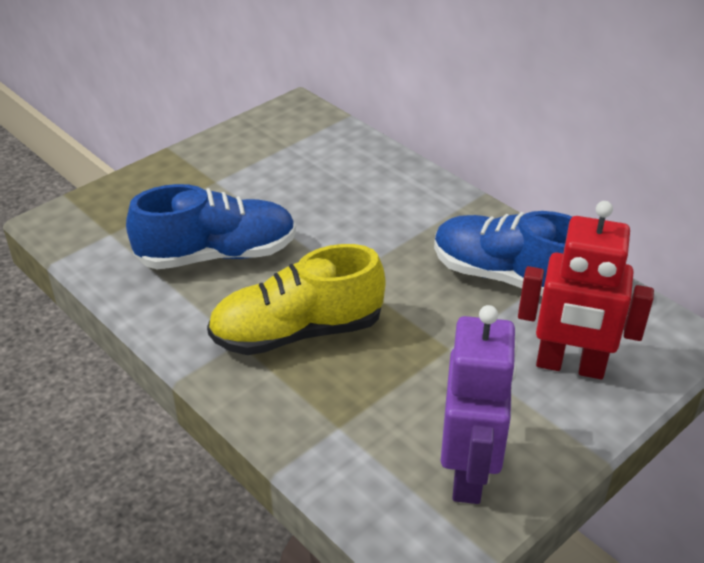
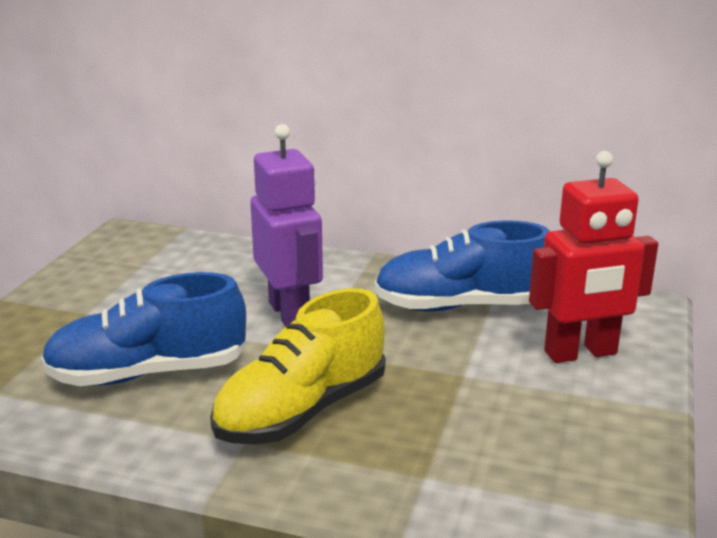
camera: 30 degrees left, 15 degrees down
(217, 255) = (148, 373): blue shoe -> blue shoe turned 150 degrees counterclockwise
(469, 473) = (586, 466): purple robot -> purple robot (290, 314)

